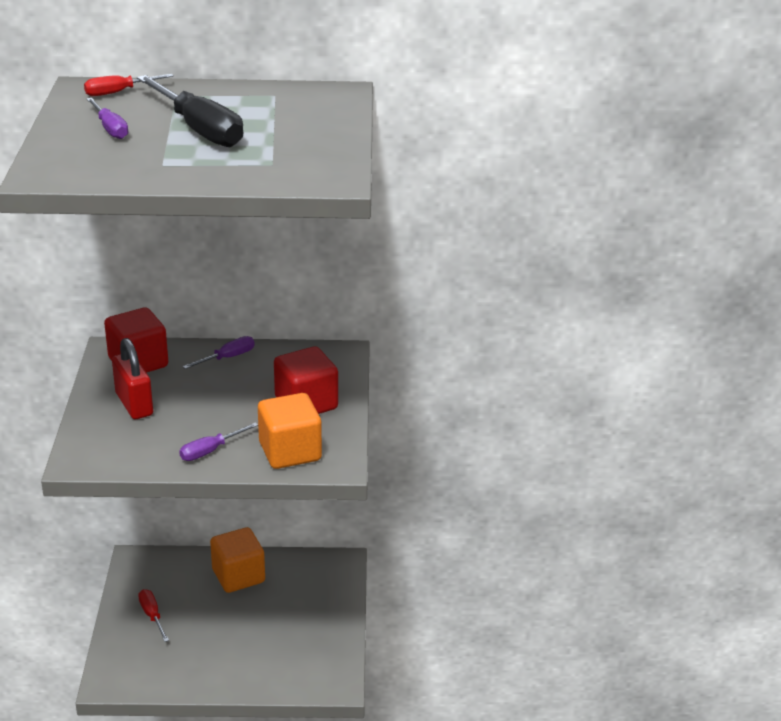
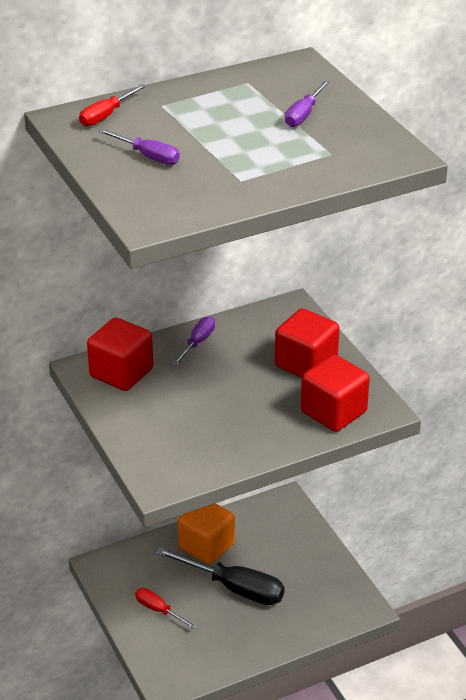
camera: 25 degrees left, 5 degrees up
(134, 404) = (157, 414): red padlock -> none
(199, 129) = (227, 135): black screwdriver -> black screwdriver (234, 588)
(210, 451) = (266, 434): purple screwdriver -> purple screwdriver (304, 114)
(290, 452) = (333, 412): orange cube -> red cube

